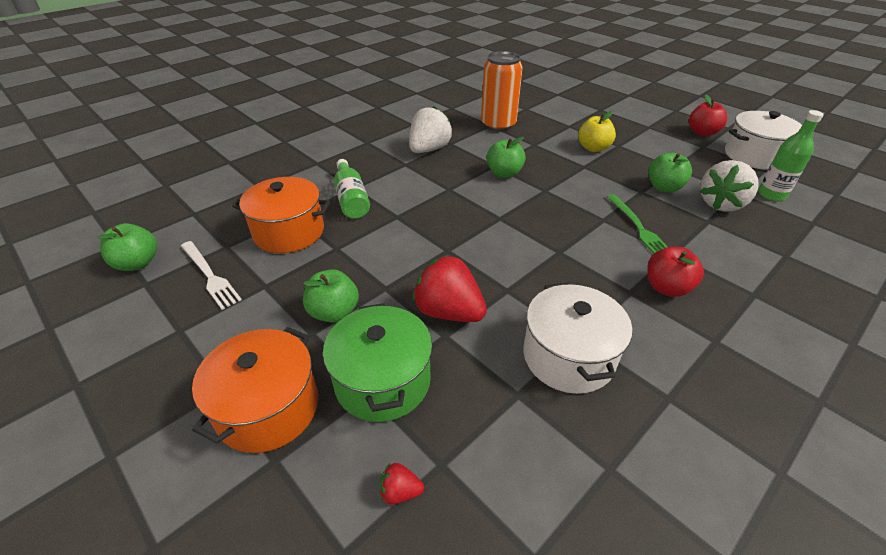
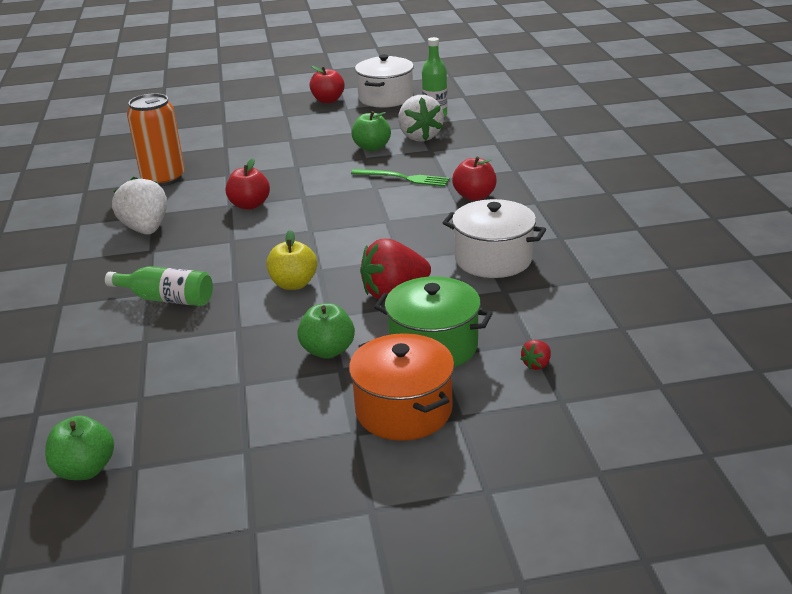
camera: 55 degrees left, 10 degrees down
(209, 275) = (179, 417): white fork -> none
(289, 232) = (171, 351): orange pot -> none
(504, 173) = (250, 205): green apple -> red apple
(593, 148) = (277, 151): yellow apple -> yellow apple (294, 284)

